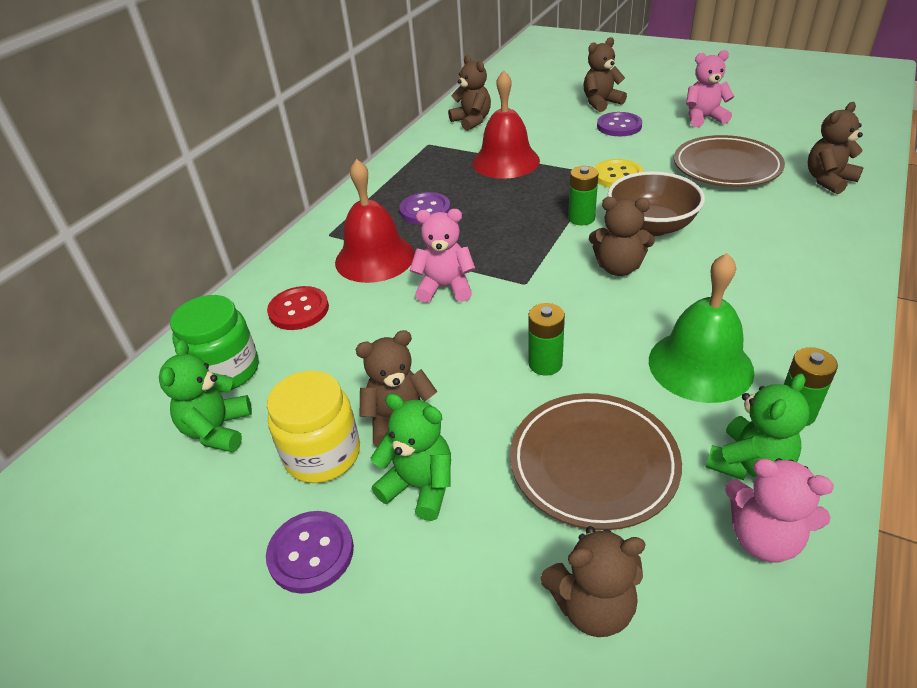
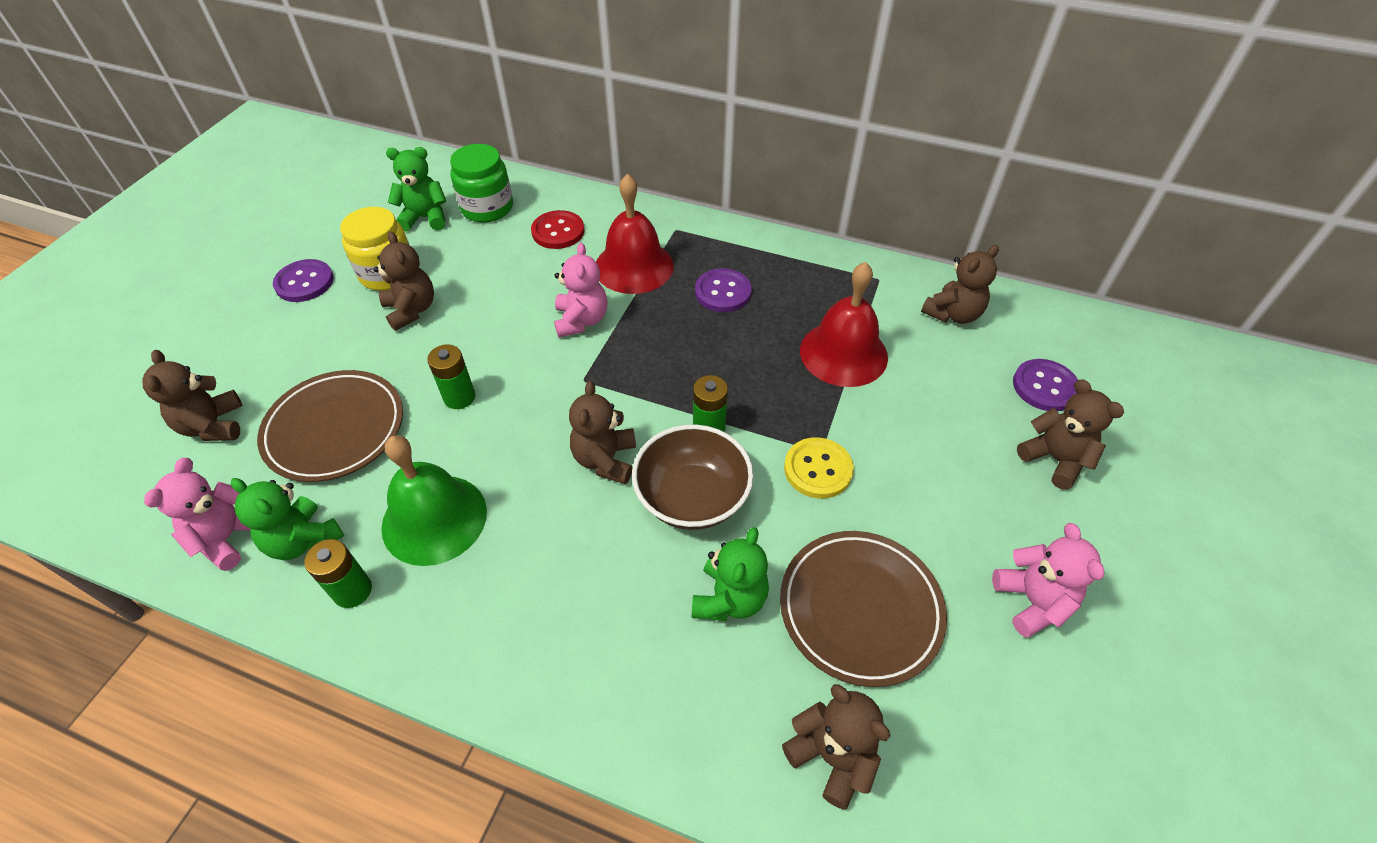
camera: 80 degrees right, 10 degrees up
(420, 486) = (343, 328): green teddy bear -> green teddy bear (729, 599)
(619, 126) = (974, 479): purple button -> purple button (1045, 387)

